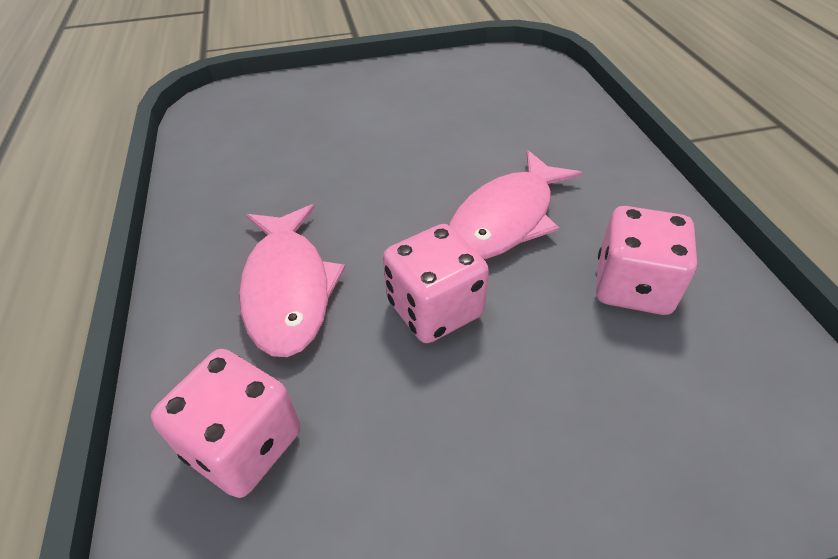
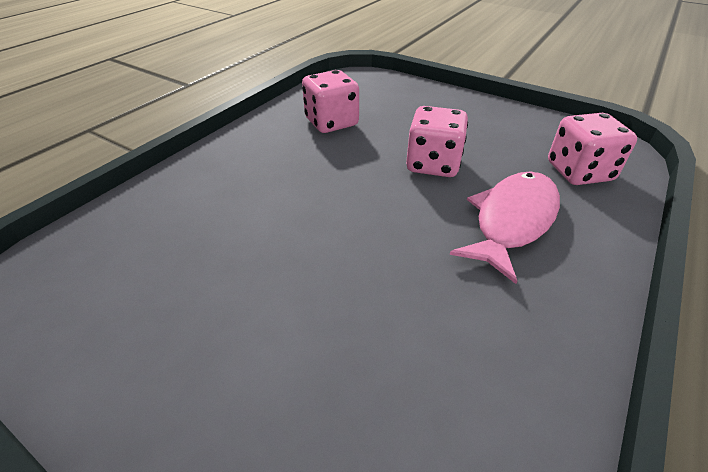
camera: 135 degrees left, 5 degrees down
(506, 218) = (330, 175): pink fish -> none

